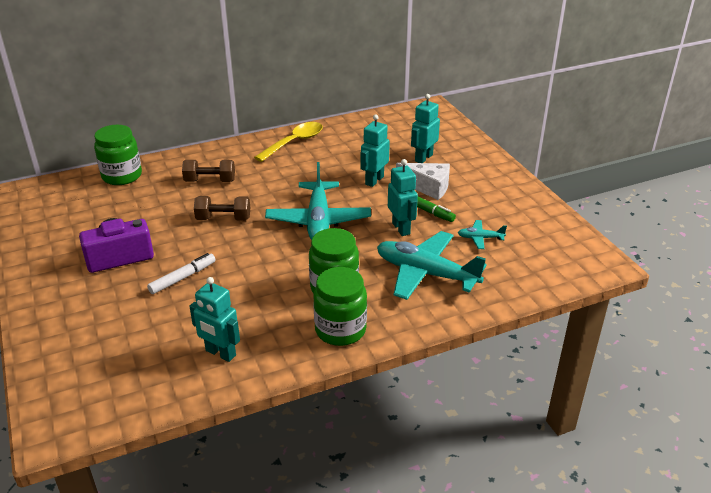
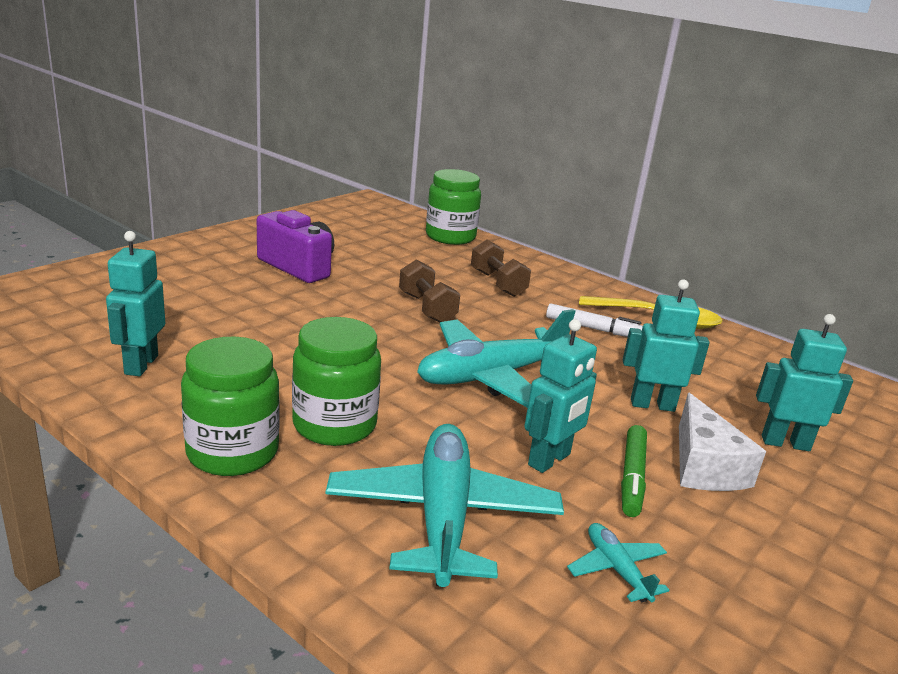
camera: 60 degrees right, 10 degrees down
(183, 278) = (283, 309): white marker -> white marker (593, 329)

